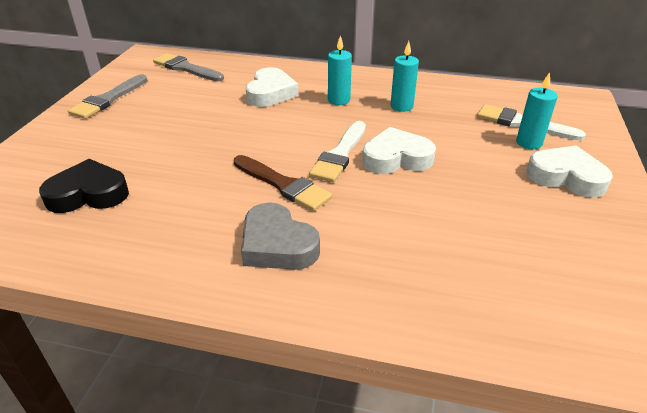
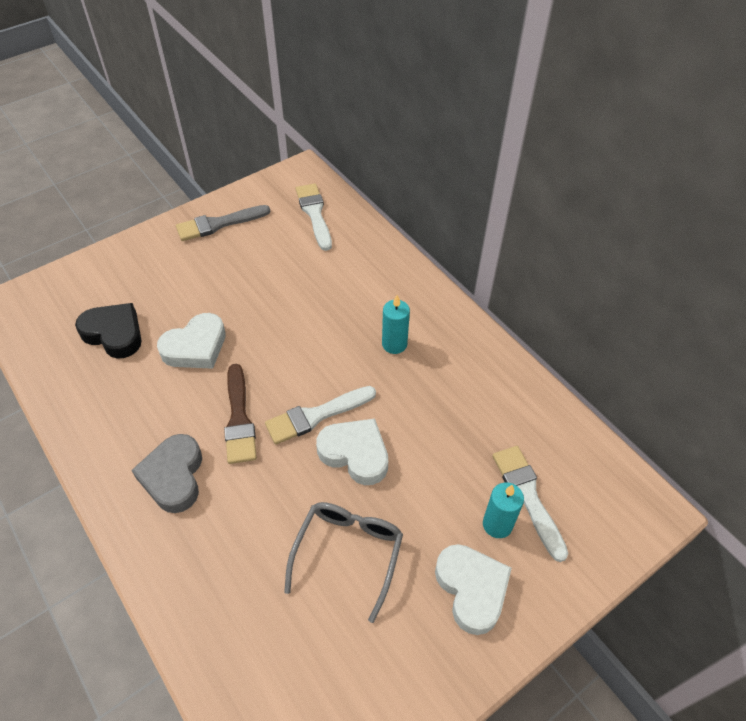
camera: 40 degrees right, 15 degrees up
(186, 68) = (314, 214): grey brush -> white brush
(270, 93) = (347, 295): white heart -> white heart (196, 347)
(401, 106) = (441, 391): turquoise candle -> none
(472, 206) = (348, 553): none -> grey glasses

